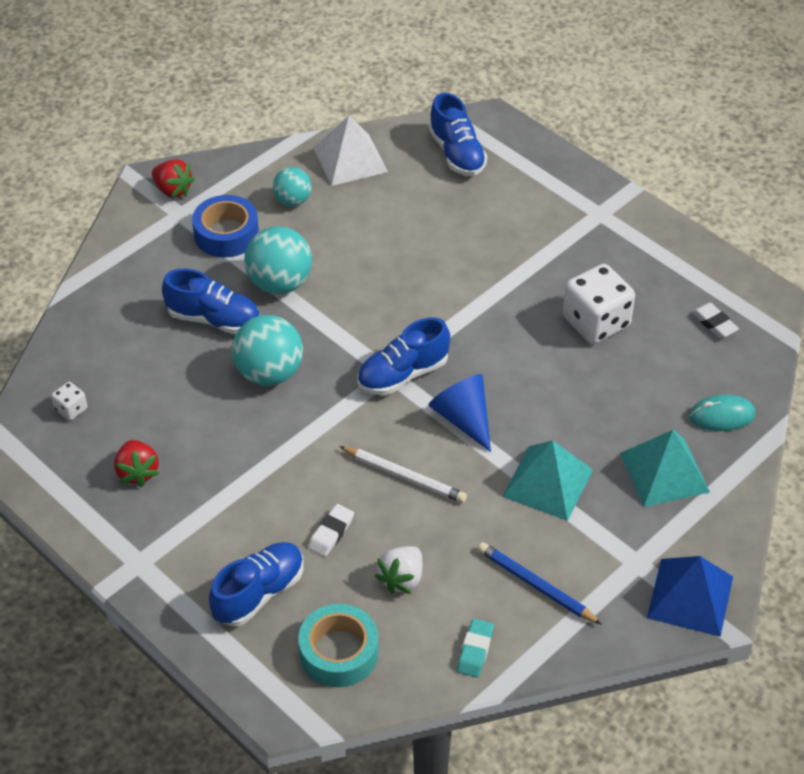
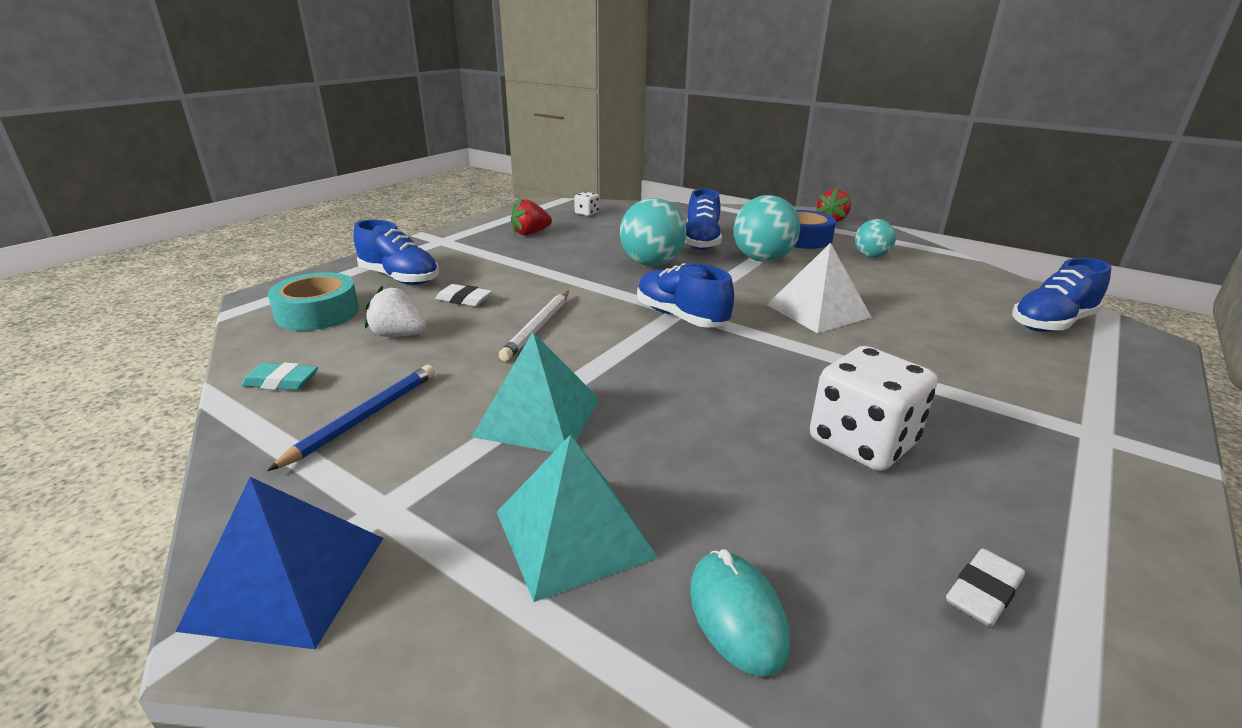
camera: 80 degrees right, 20 degrees down
(350, 159) = (959, 274): white pyramid -> white pyramid (818, 311)
(463, 419) = (630, 353): blue cone -> none

